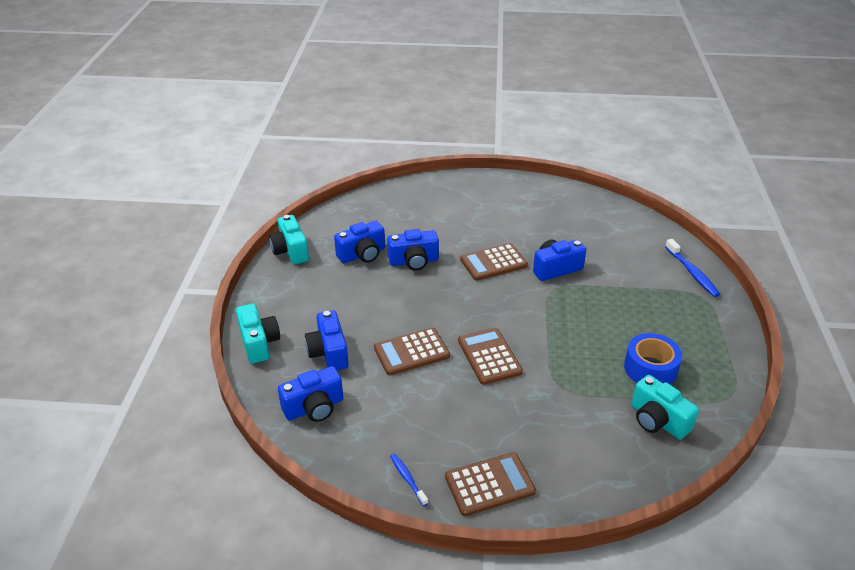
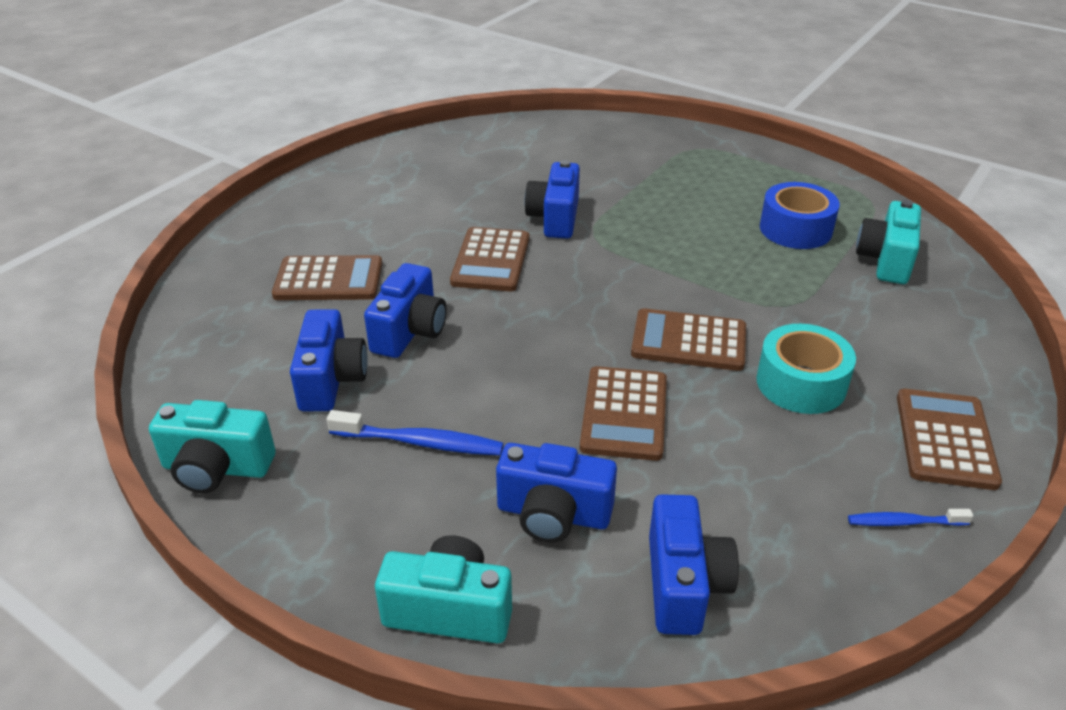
camera: 60 degrees left, 0 degrees up
(429, 221) = (328, 280): none -> brown calculator
(490, 411) = (801, 383): none -> turquoise tape
(657, 420) = (886, 260): turquoise camera -> turquoise camera turned 120 degrees clockwise
(692, 272) = (650, 137): blue toothbrush -> blue toothbrush (420, 442)

